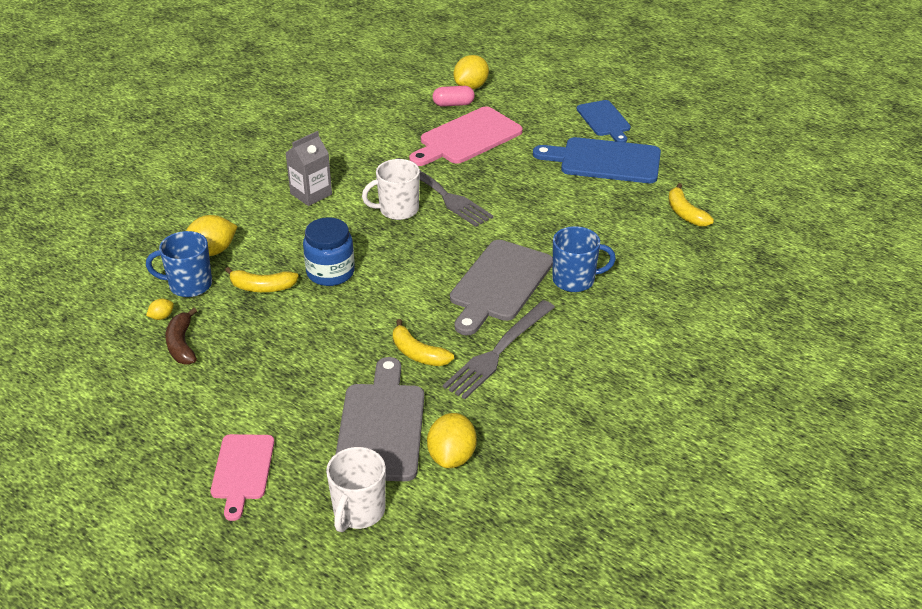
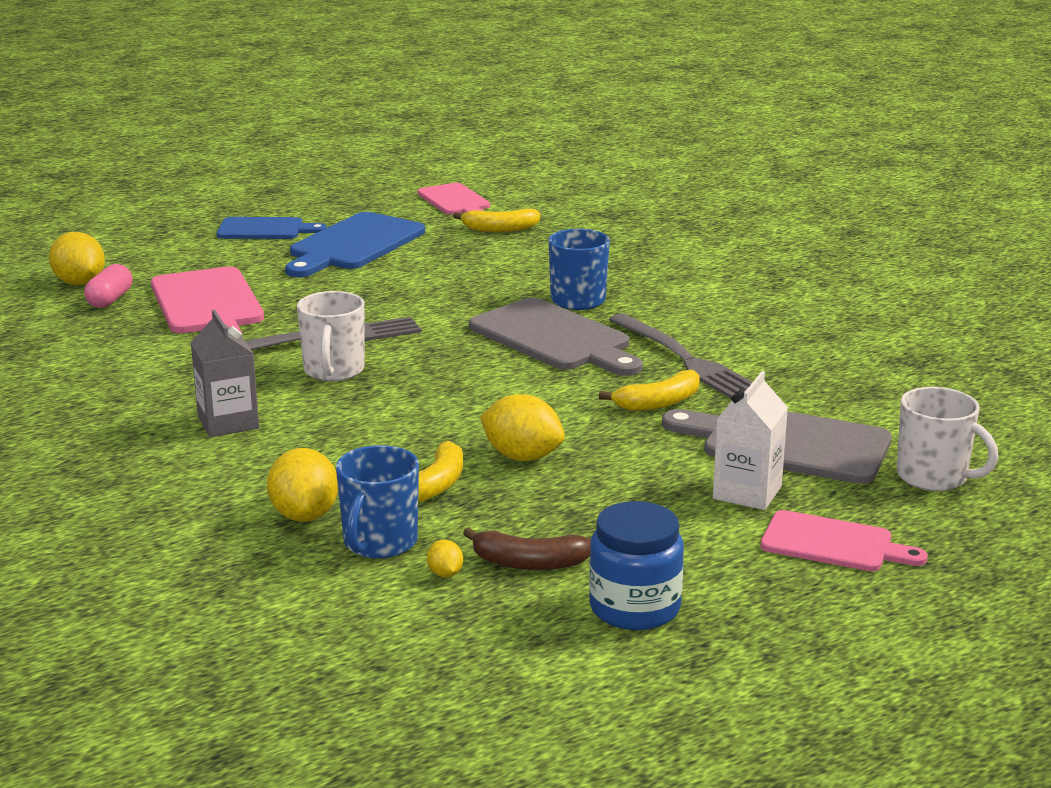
camera: 70 degrees left, 15 degrees down
(300, 419) = (747, 492): none -> white carton
(330, 272) = (441, 433): blue jar -> blue jar (634, 608)
(452, 456) = (858, 412): yellow lemon -> yellow lemon (522, 457)
(726, 180) = (455, 201): none -> pink cutting board

